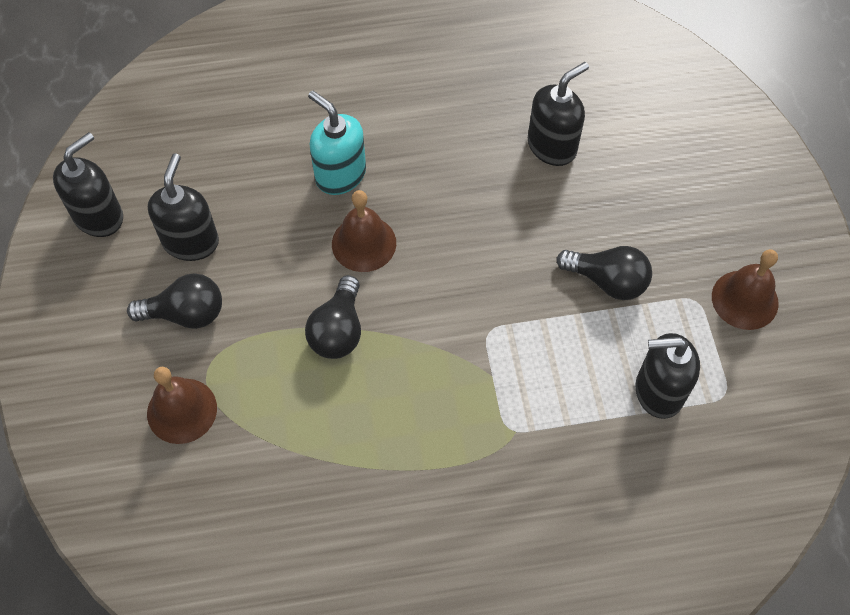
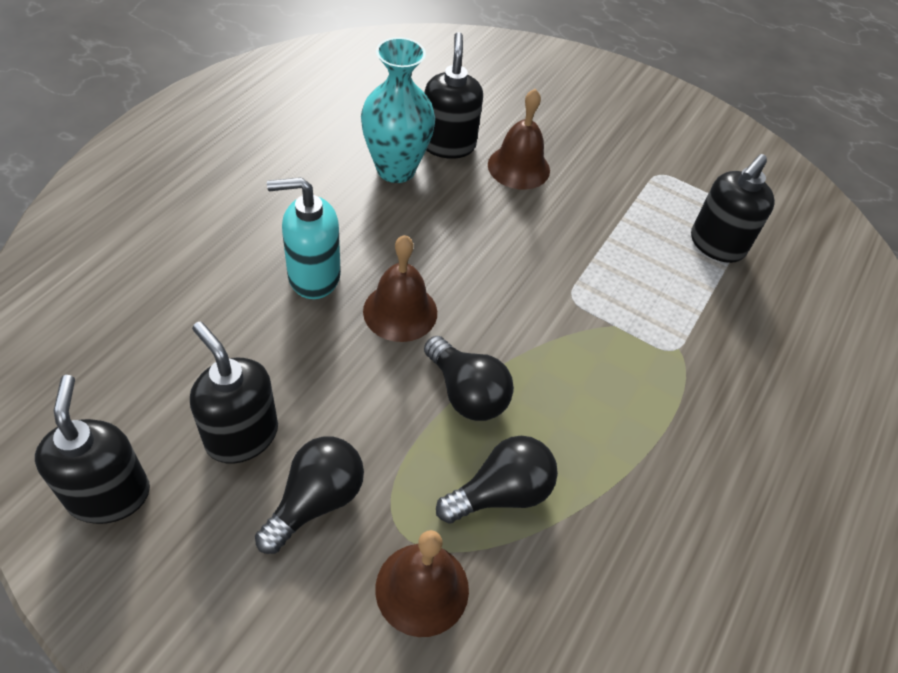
camera: 55 degrees left, 10 degrees down
(488, 137) = (396, 169): none -> turquoise vase
(607, 281) = (597, 202): black light bulb -> black light bulb (501, 493)
(745, 299) = (682, 152): brown bell -> brown bell (518, 167)

